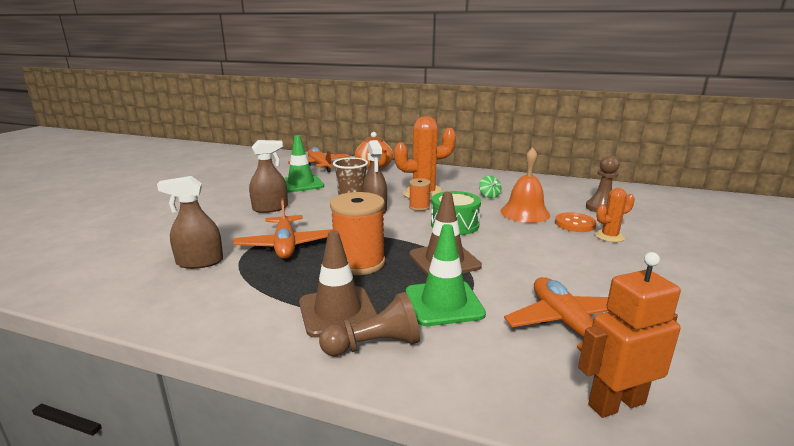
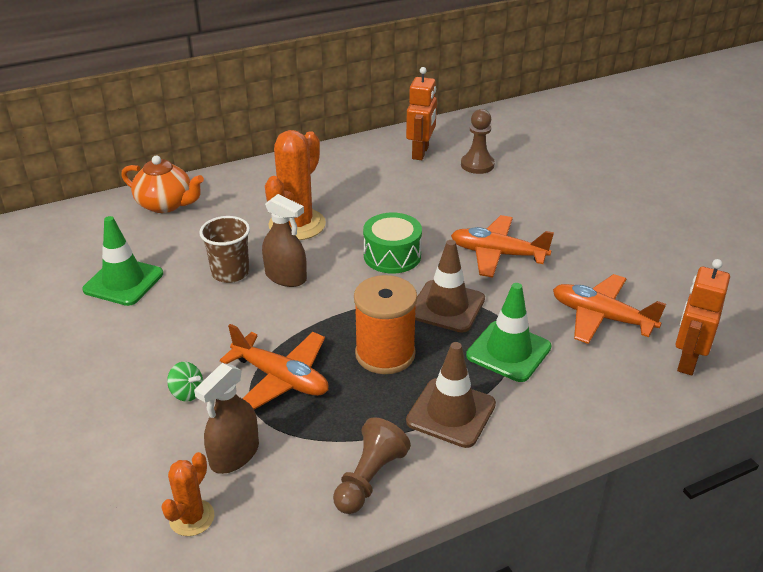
camera: 45 degrees left, 15 degrees up
(270, 208) = (163, 341): brown spray bottle -> none
(320, 165) = (84, 235): orange plane -> orange plane (497, 254)
(375, 345) = (520, 420): brown pawn -> brown pawn (369, 478)
(419, 207) = (323, 248): orange spool -> none
(489, 196) = (364, 195): green spinning top -> green spinning top (187, 393)
(525, 213) = (427, 205): orange bell -> none
(565, 191) = (420, 153): none -> orange robot
(575, 224) = (483, 199): orange button -> none
(609, 236) = (524, 202): orange cactus -> orange cactus (192, 518)

